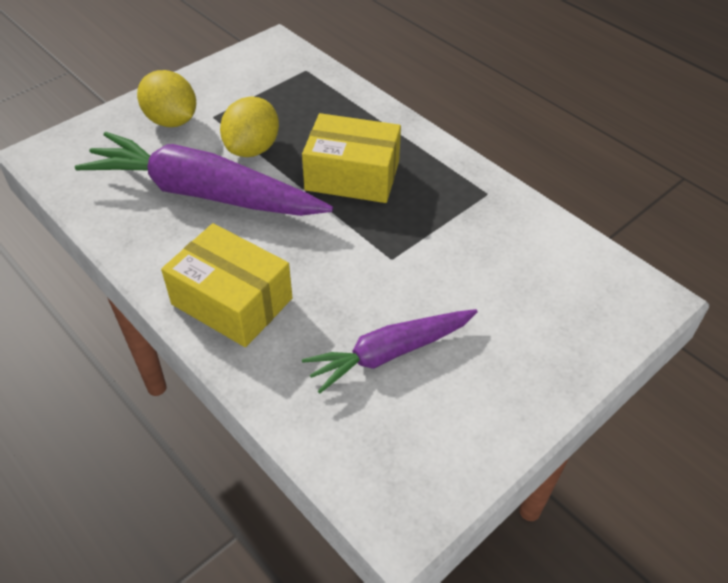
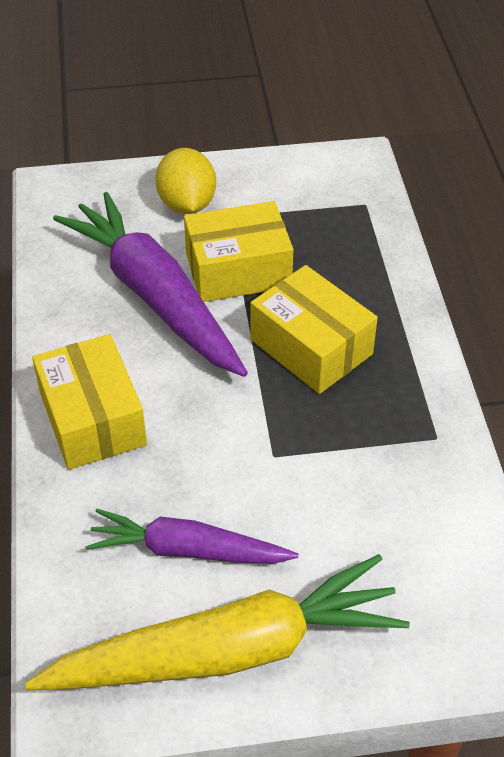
camera: 35 degrees right, 0 degrees up
(252, 148) = (238, 270): yellow lemon -> yellow box
(481, 404) = (228, 651): none -> yellow carrot

